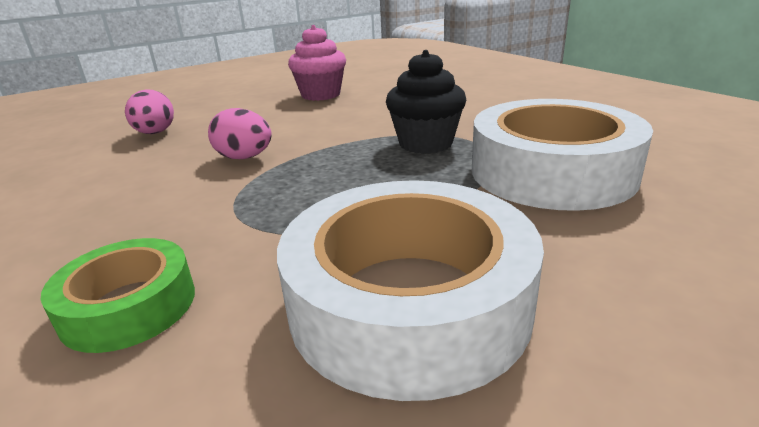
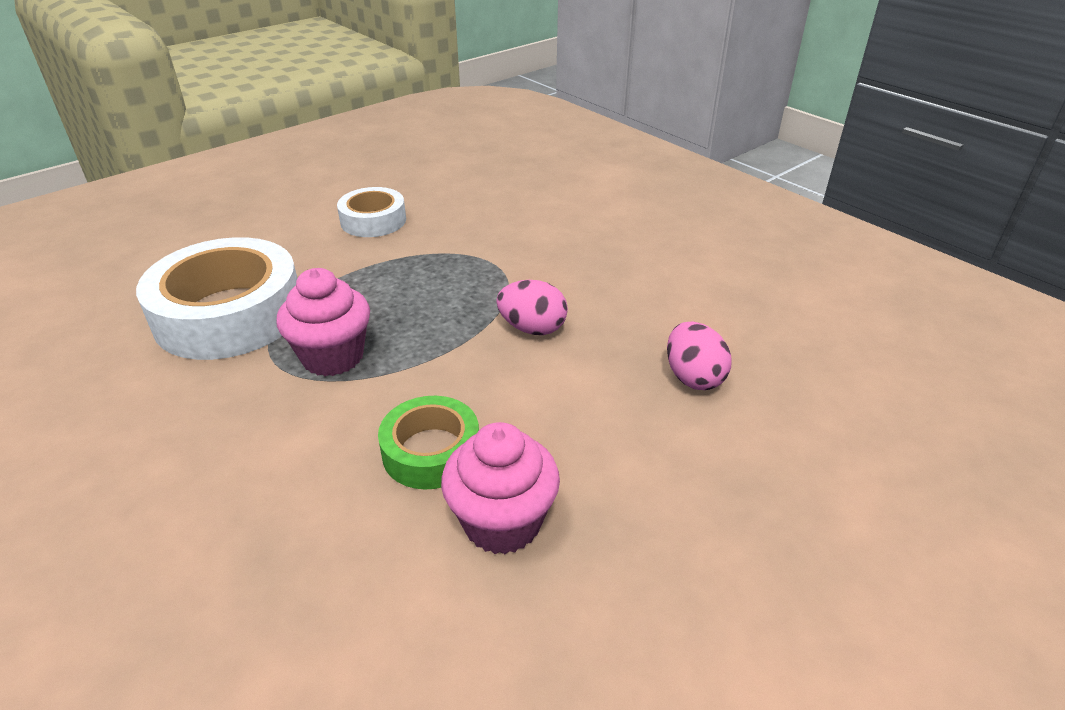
camera: 170 degrees right, 10 degrees up
(129, 306) = (516, 213): green tape -> green tape (431, 451)
(409, 302) = (373, 220): white tape -> white tape, size x0.54
(425, 143) = (333, 357): black cupcake -> pink cupcake

